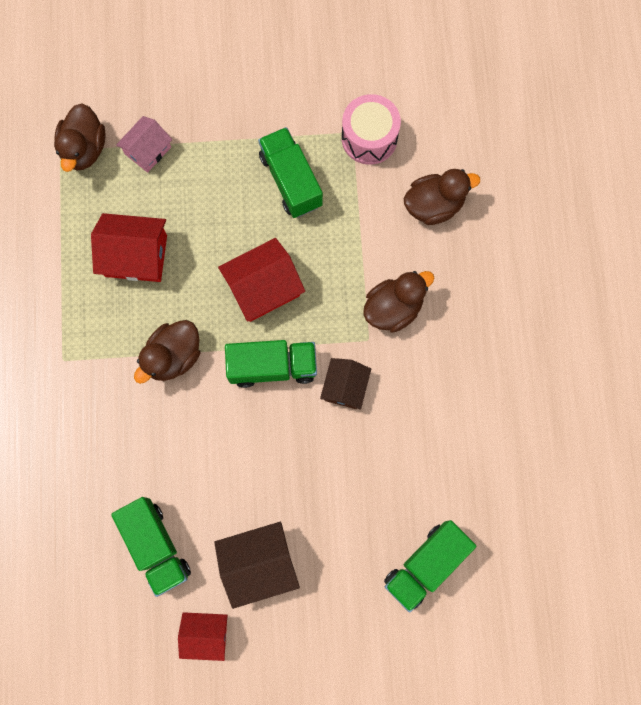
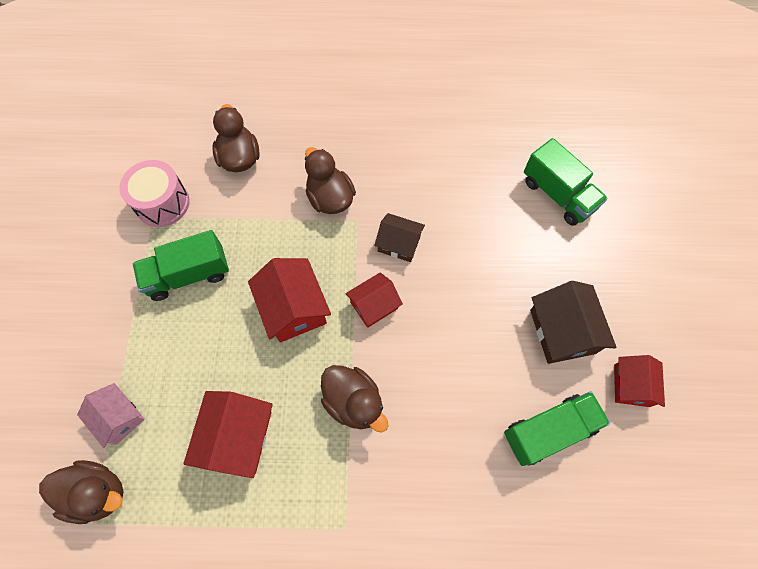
camera: 85 degrees left, 10 degrees down
(272, 366) = (374, 305): green truck -> red house

